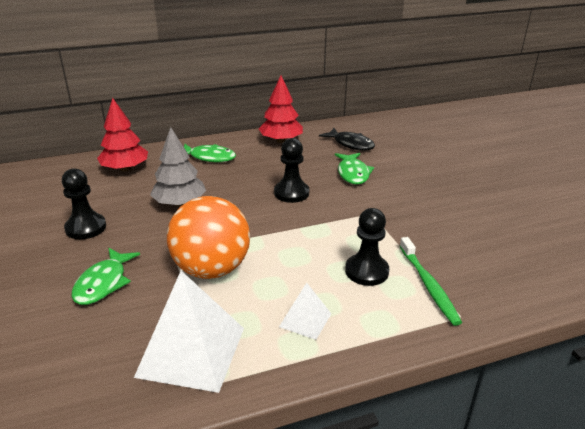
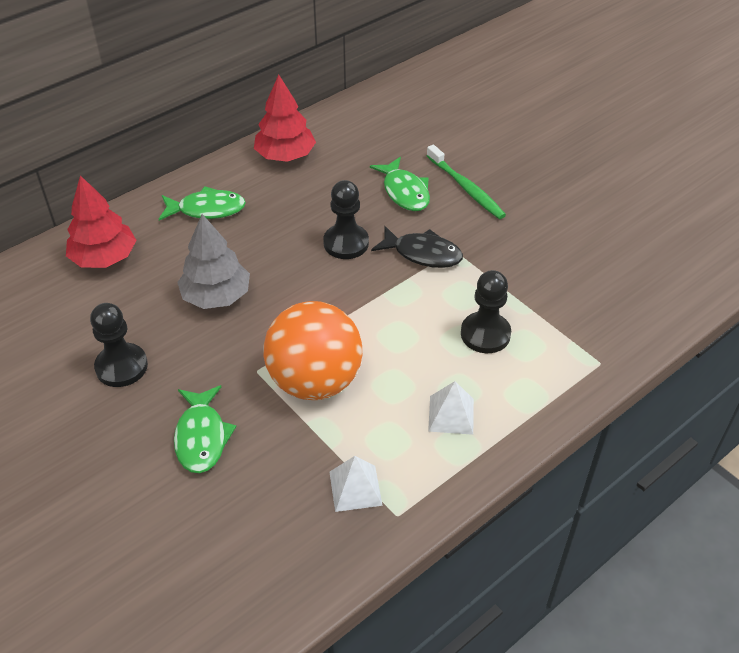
camera: 20 degrees left, 15 degrees up
(191, 351) = (355, 488): white pyramid -> white pyramid, size x0.51
(351, 144) = (378, 141): black fish -> black fish (422, 254)
(428, 285) = (555, 334): green toothbrush -> green toothbrush (466, 188)

